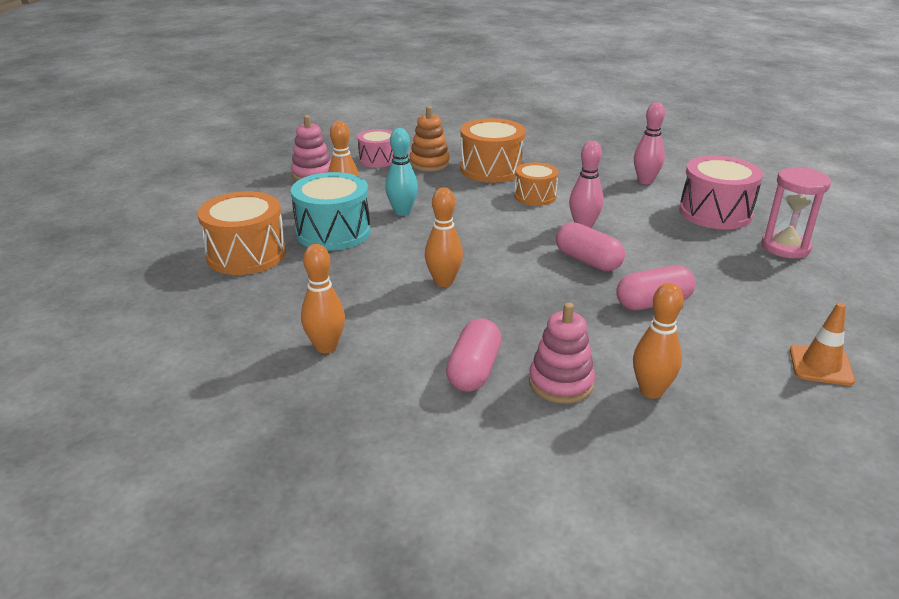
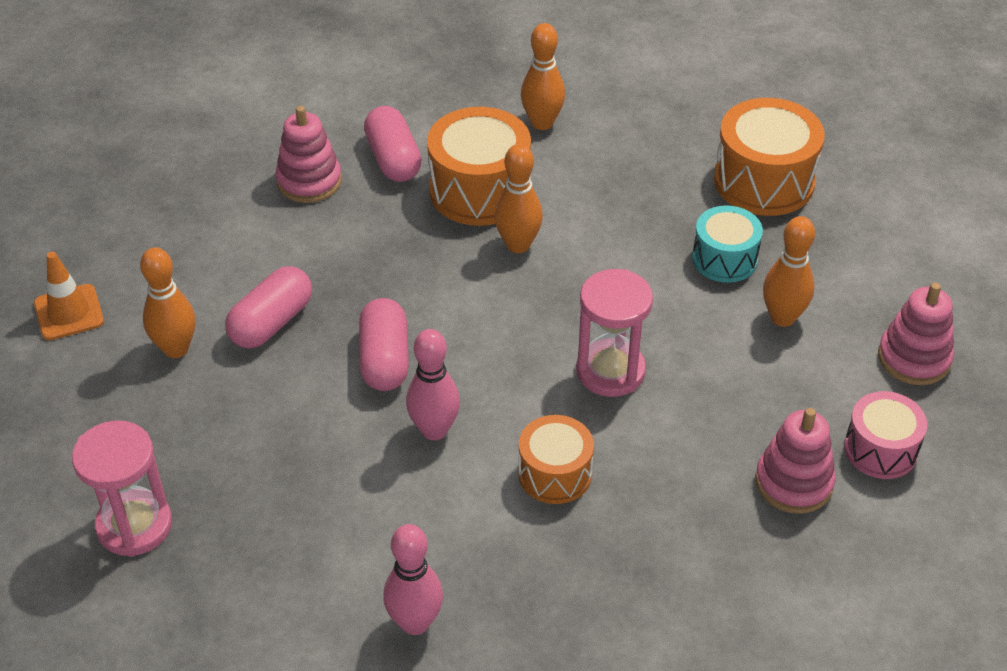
camera: 145 degrees right, 15 degrees up
(333, 232) = (724, 259): turquoise drum -> turquoise drum, size x0.62
(402, 212) = (693, 338): turquoise bowling pin -> none
(429, 164) = (793, 482): orange stacking toy -> pink stacking toy
(462, 216) = (610, 371): none -> pink hourglass
(491, 169) = (685, 520): orange drum -> orange drum (479, 190)
(588, 261) = (385, 359): pink capsule -> pink capsule turned 75 degrees clockwise
(651, 391) = (225, 209): orange bowling pin -> orange bowling pin (176, 349)
(715, 213) = (261, 573): pink drum -> none

